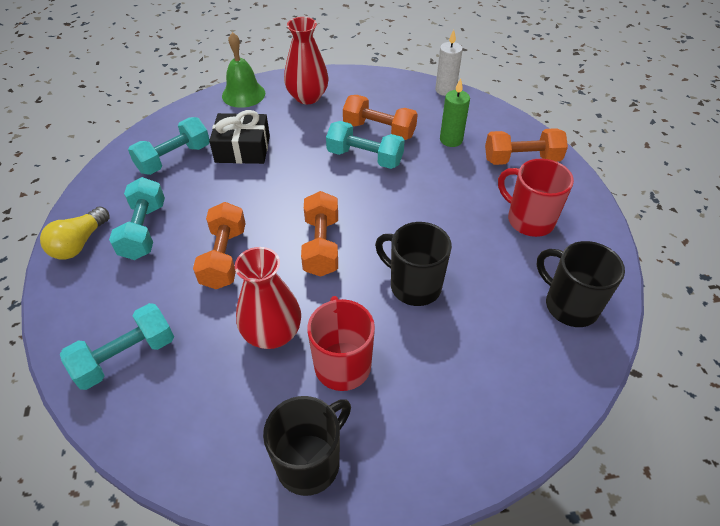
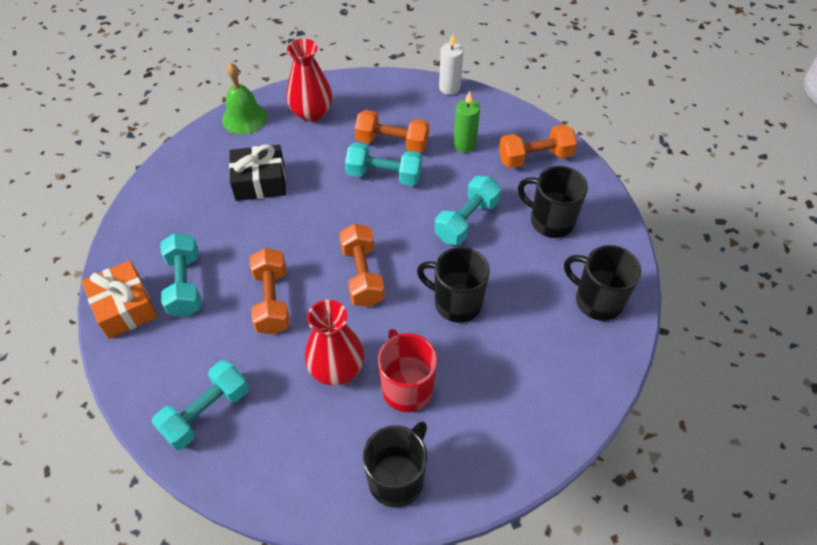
camera: 10 degrees left, 5 degrees up
(79, 243) = (125, 307): yellow light bulb -> orange gift
(174, 158) = (192, 201): turquoise dumbbell -> turquoise dumbbell (466, 220)
(529, 220) = (550, 221): red mug -> black mug

